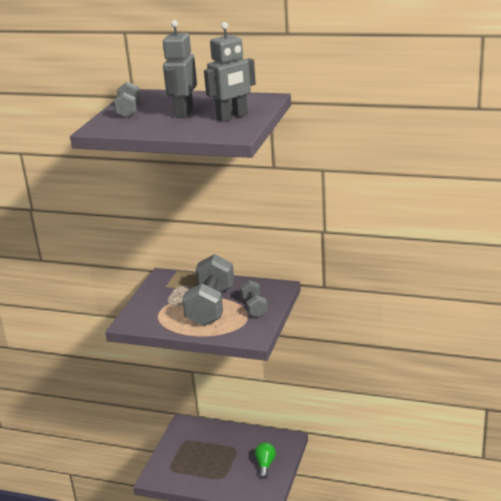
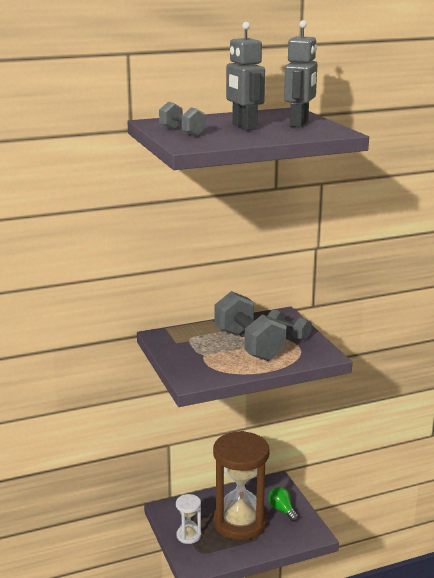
camera: 40 degrees left, 5 degrees down
(176, 452) = (188, 535): none -> white hourglass
(222, 460) = (240, 522): none -> brown hourglass

